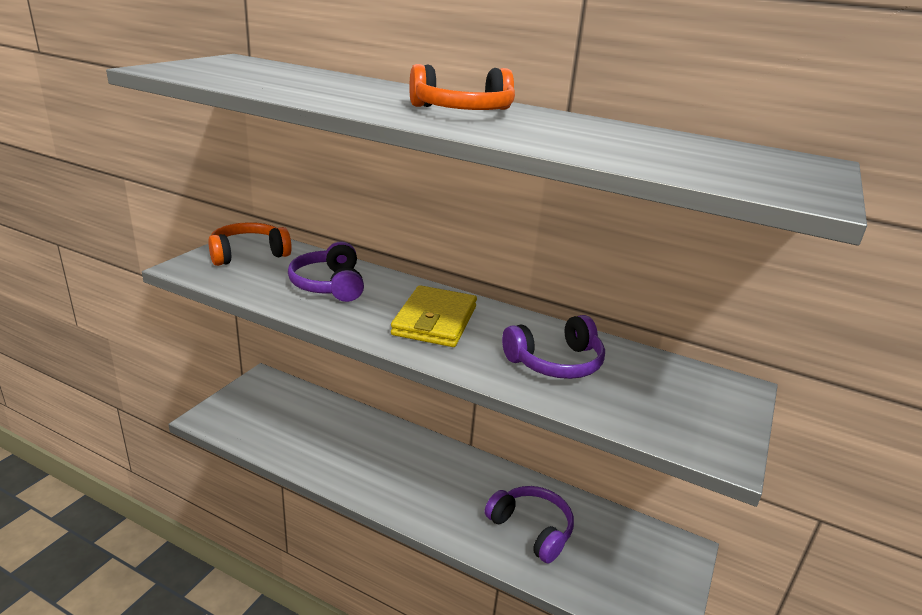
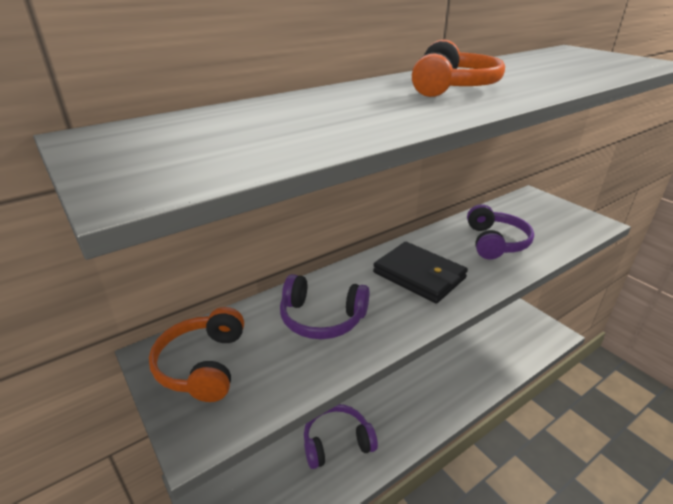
camera: 60 degrees left, 5 degrees up
(435, 321) = (419, 275): yellow wallet -> black wallet
(531, 529) = (473, 357): purple headphones -> purple headphones (337, 442)

